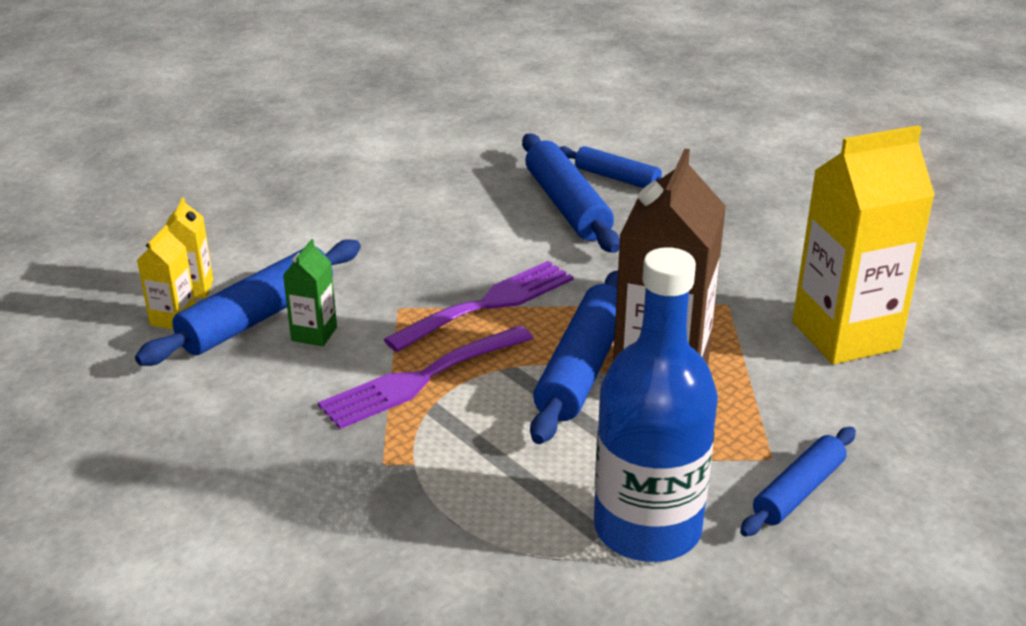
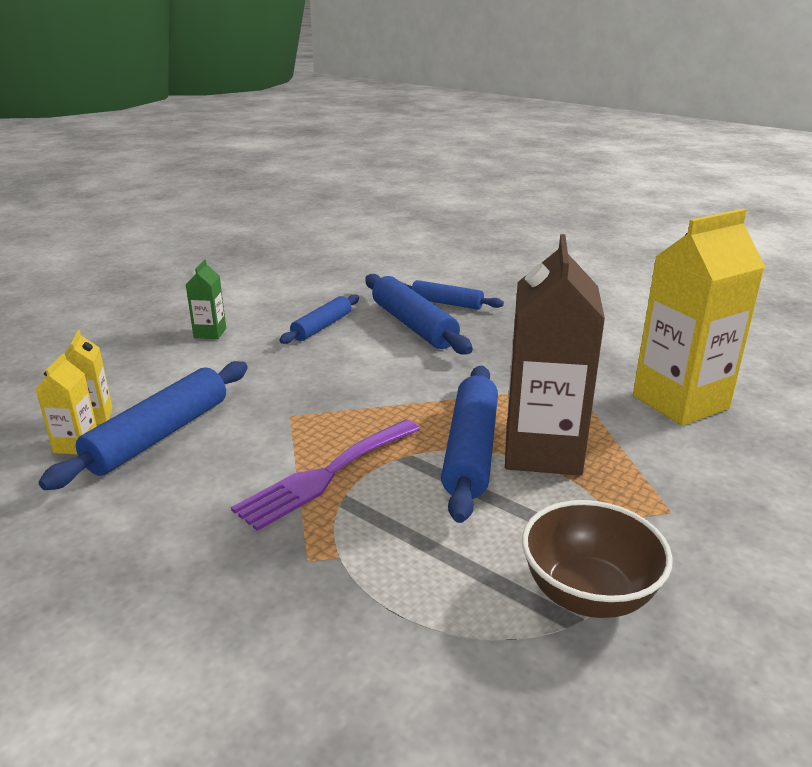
camera: 10 degrees left, 5 degrees down
(314, 334) = (216, 445): green carton -> green carton (210, 333)
(489, 304) = (371, 405): purple fork -> none
(647, 528) = (588, 594): blue bottle -> brown bowl
(798, 491) = (709, 539): blue rolling pin -> blue rolling pin (322, 327)

